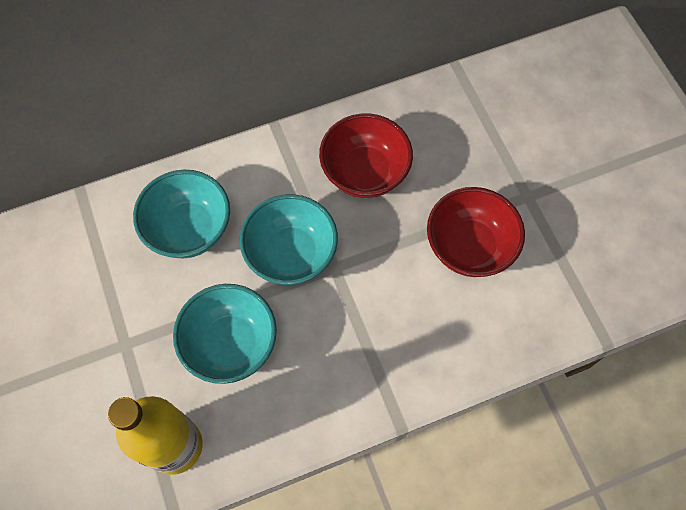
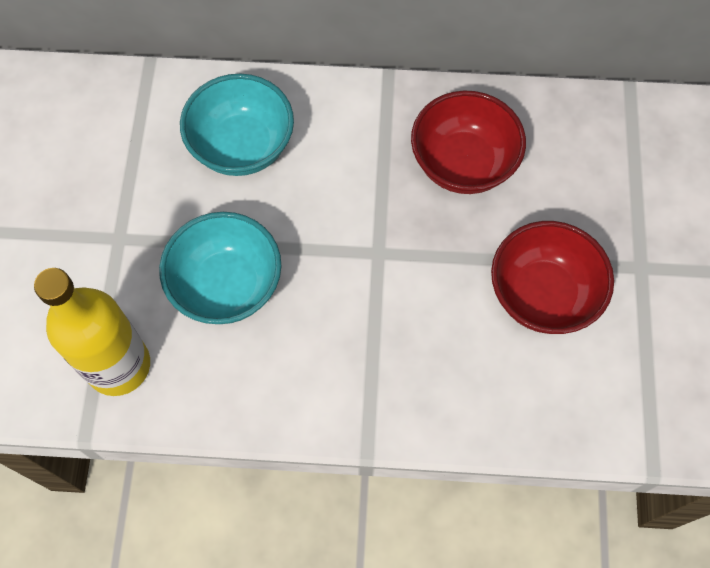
camera: 25 degrees right, 0 degrees up
(291, 254) = (338, 218): turquoise bowl -> none

